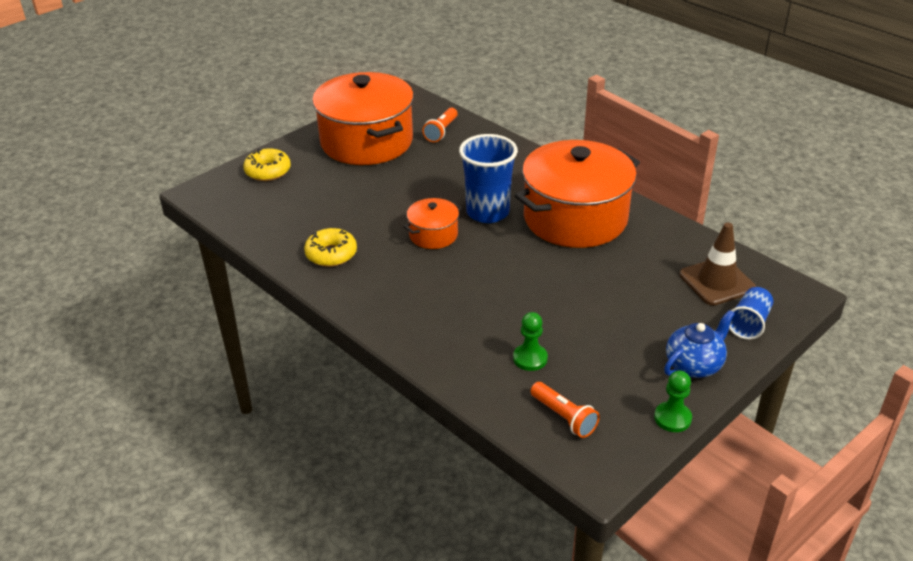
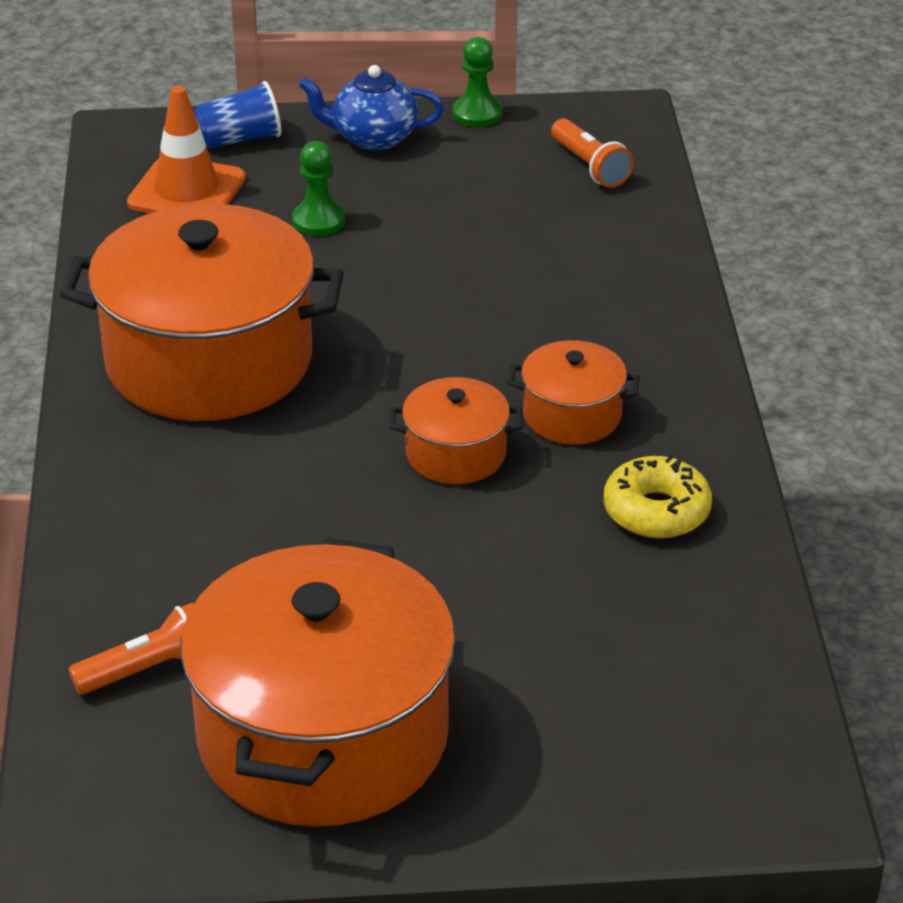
camera: 140 degrees left, 0 degrees up
(268, 171) = (604, 777): yellow donut -> none
(407, 273) = (572, 415): none -> orange pot
(487, 212) = (319, 444): blue cup -> none
(530, 358) = (547, 232): green pawn -> green pawn (318, 221)
(564, 417) = (590, 167): orange flashlight -> orange flashlight turned 150 degrees clockwise
(717, 281) = (187, 191): brown traffic cone -> orange traffic cone

